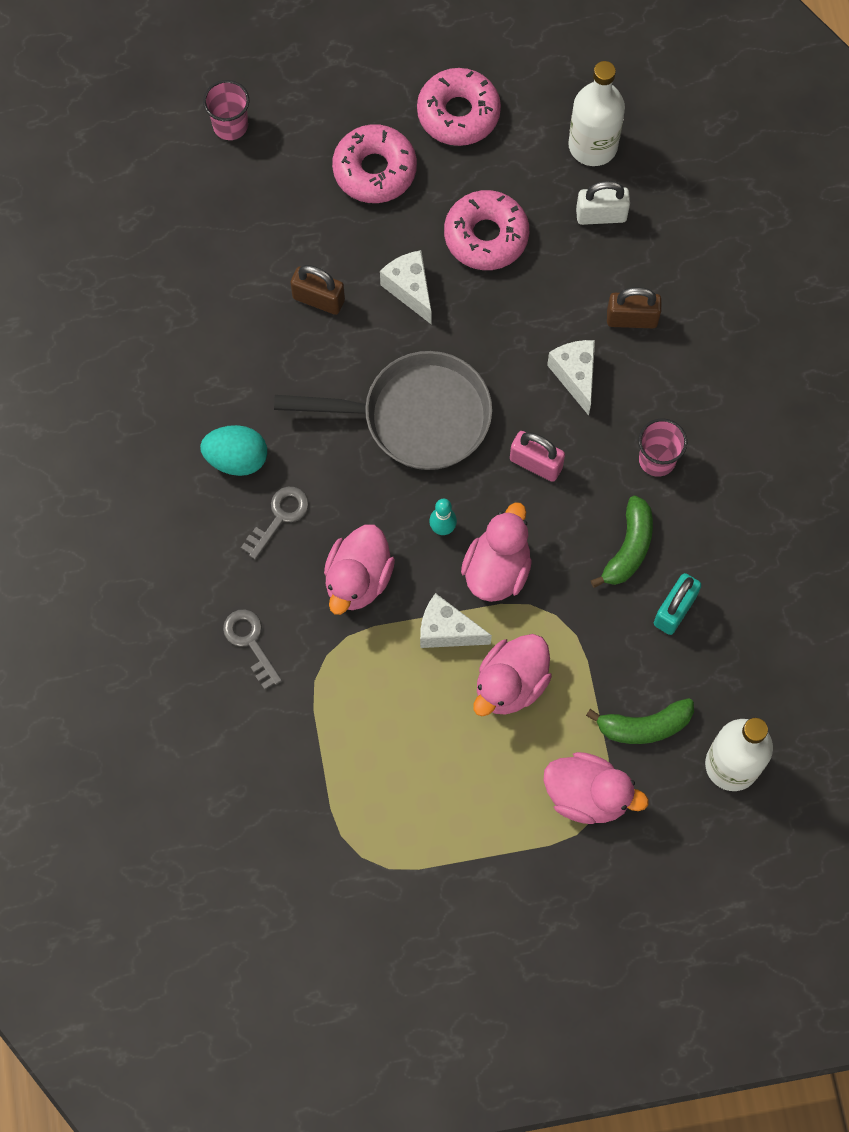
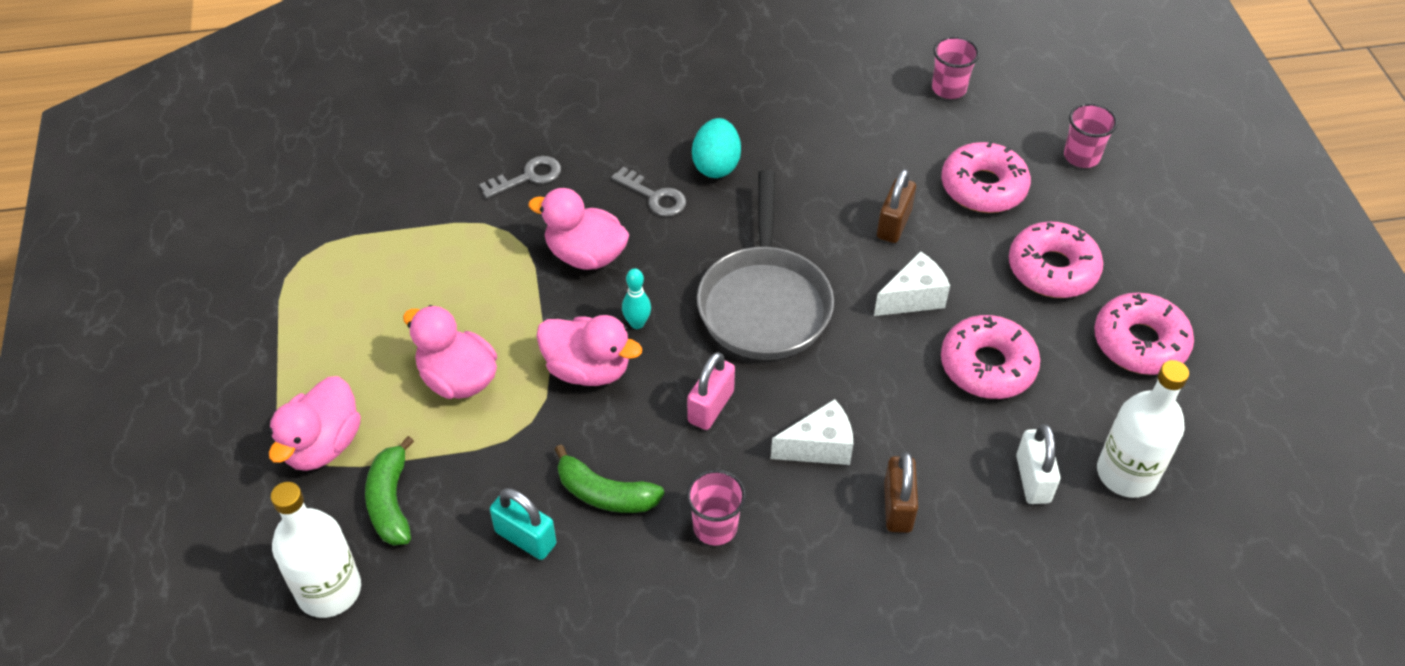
camera: 90 degrees right, 20 degrees down
(129, 233) = (949, 88): none -> pink cup
(270, 216) = (983, 187): none -> pink donut
(447, 631) = (523, 325): white cheese -> none

